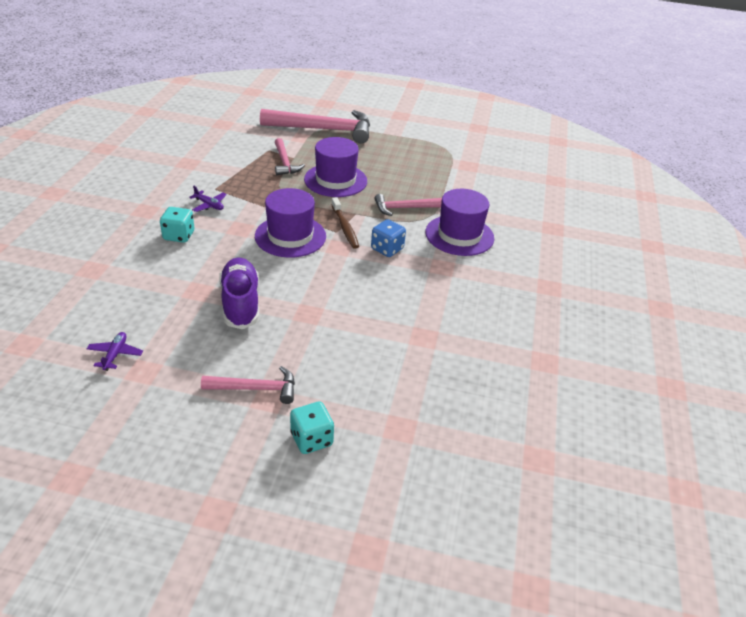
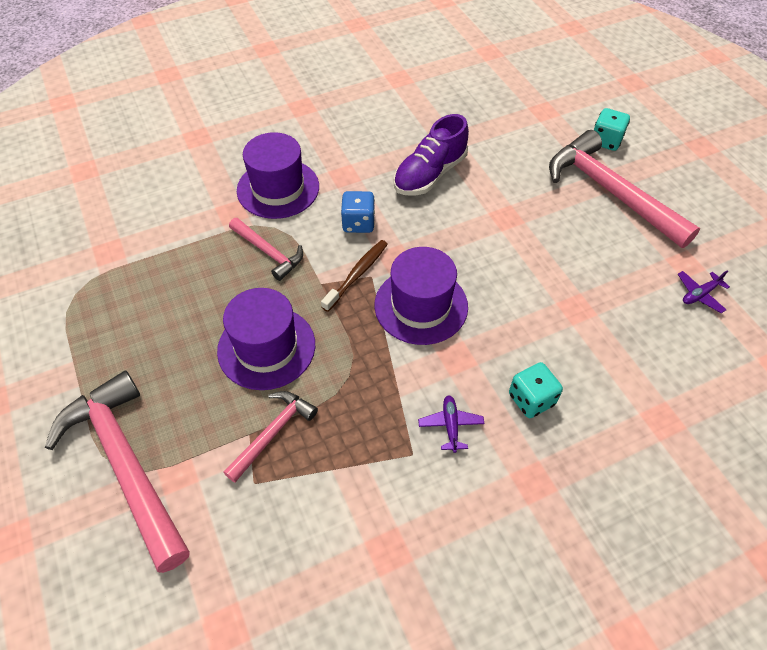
camera: 125 degrees left, 15 degrees up
(240, 303) = (551, 266): purple shoe -> purple shoe (429, 174)
(256, 388) = (610, 192): pink hammer -> pink hammer, size x1.92

